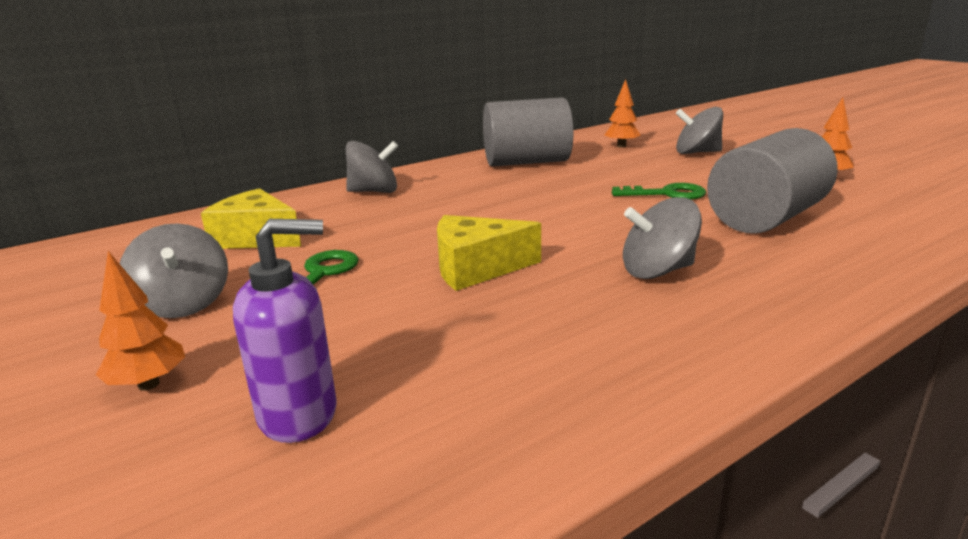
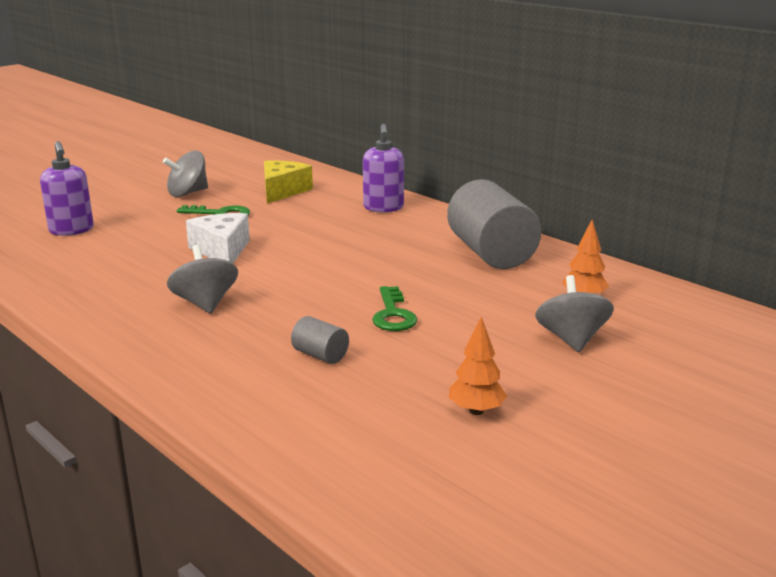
camera: 80 degrees right, 0 degrees up
(148, 384) = (109, 202): orange tree -> none
(374, 191) = (383, 208): grey spinning top -> purple soap dispenser
(476, 268) = (222, 250): yellow cheese -> white cheese
(765, 218) = (320, 355): grey cylinder -> grey cylinder, size x0.43

